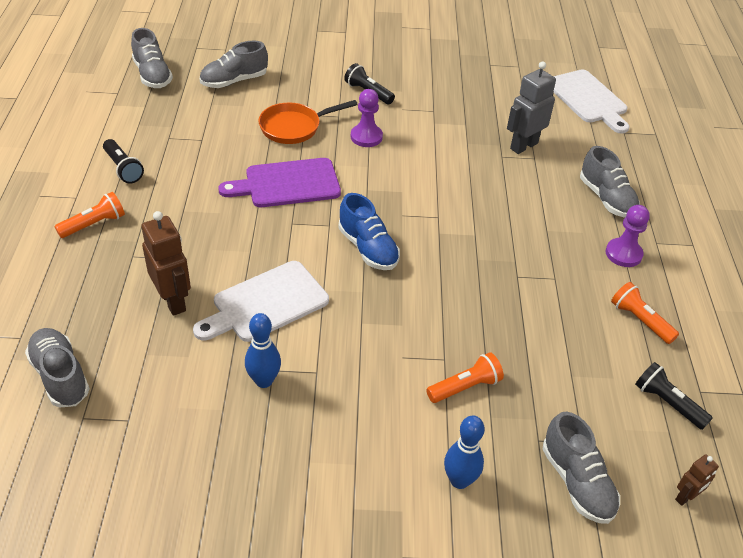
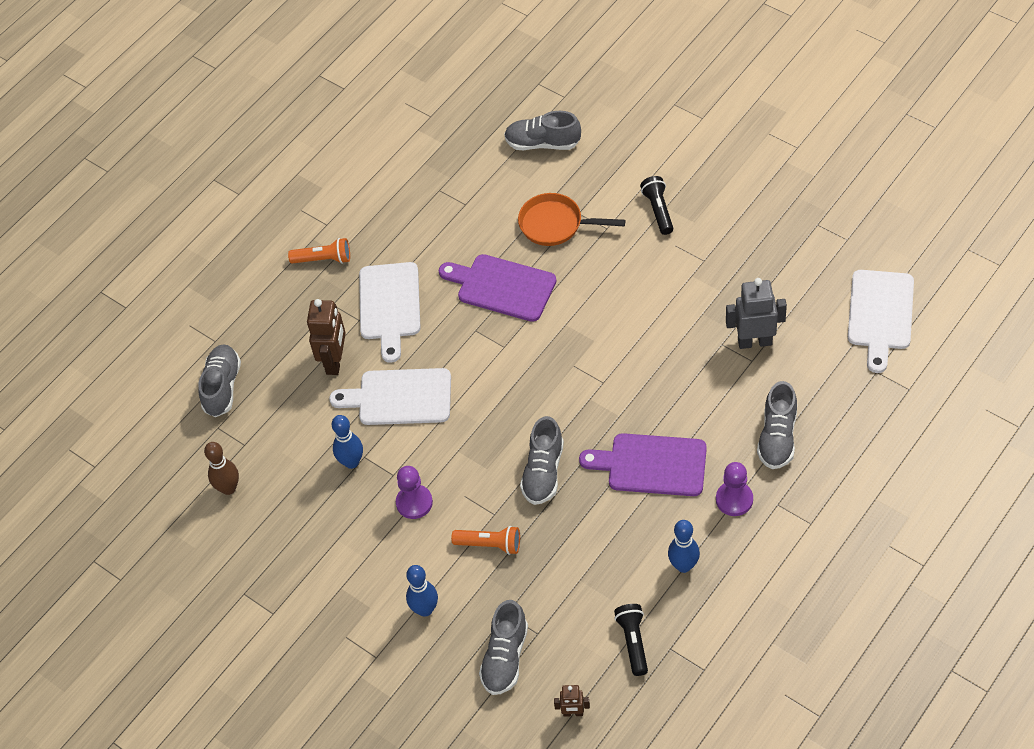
camera: 45 degrees right, 10 degrees up
(123, 168) = (381, 209): black flashlight -> none
(141, 473) = (228, 488): none -> brown bowling pin
(152, 75) = (474, 106): grey shoe -> grey shoe (543, 472)
(193, 235) = (389, 306): none -> white cutting board
(366, 137) = (612, 265): purple pawn -> purple pawn (414, 502)
(368, 248) = (517, 385): blue shoe -> none
(536, 258) = (651, 465): none -> purple cutting board
(640, 320) = (683, 565): orange flashlight -> blue bowling pin

